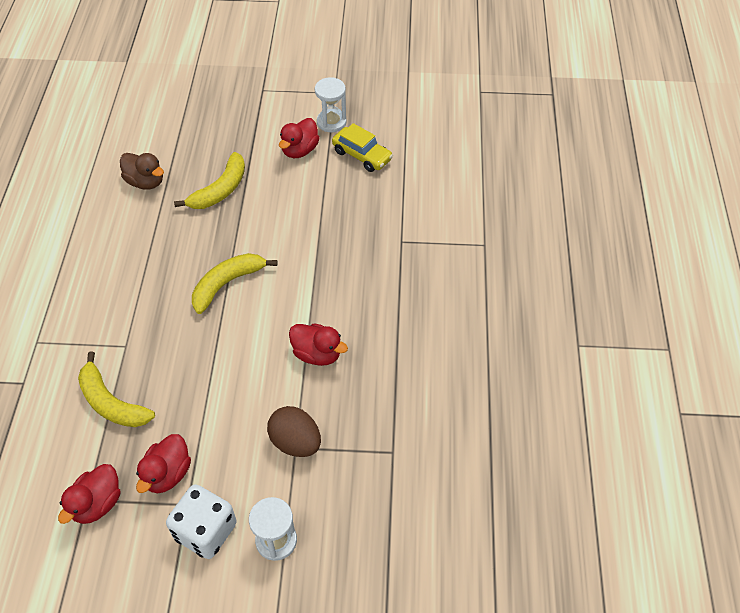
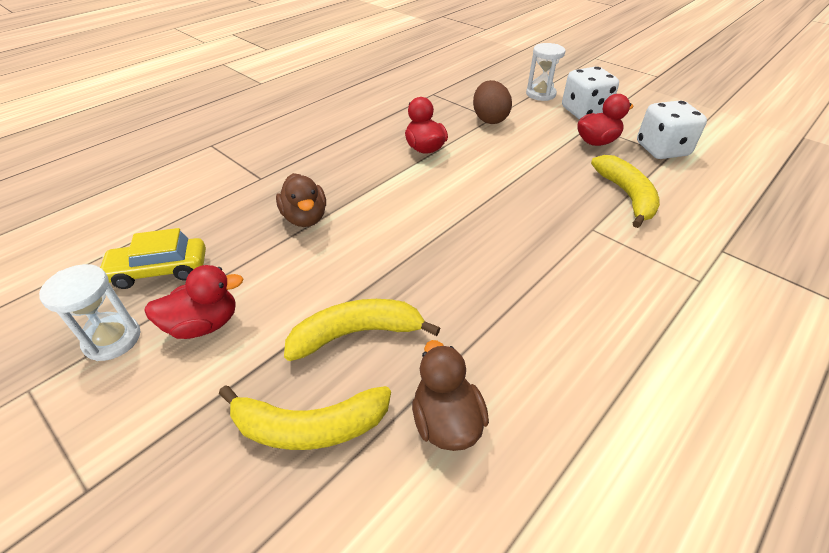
camera: 140 degrees left, 10 degrees down
(97, 503) = (662, 150): red duck -> white dice
(227, 284) = (449, 227): yellow banana -> yellow banana (310, 426)
(328, 232) = (305, 218): none -> brown duck
(362, 155) = (160, 270): yellow car -> yellow car turned 90 degrees counterclockwise

